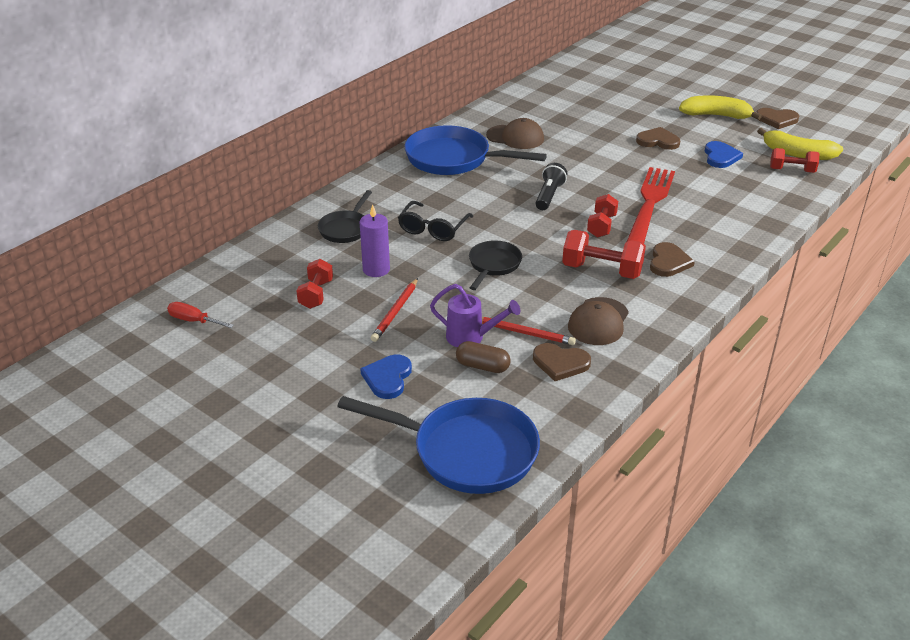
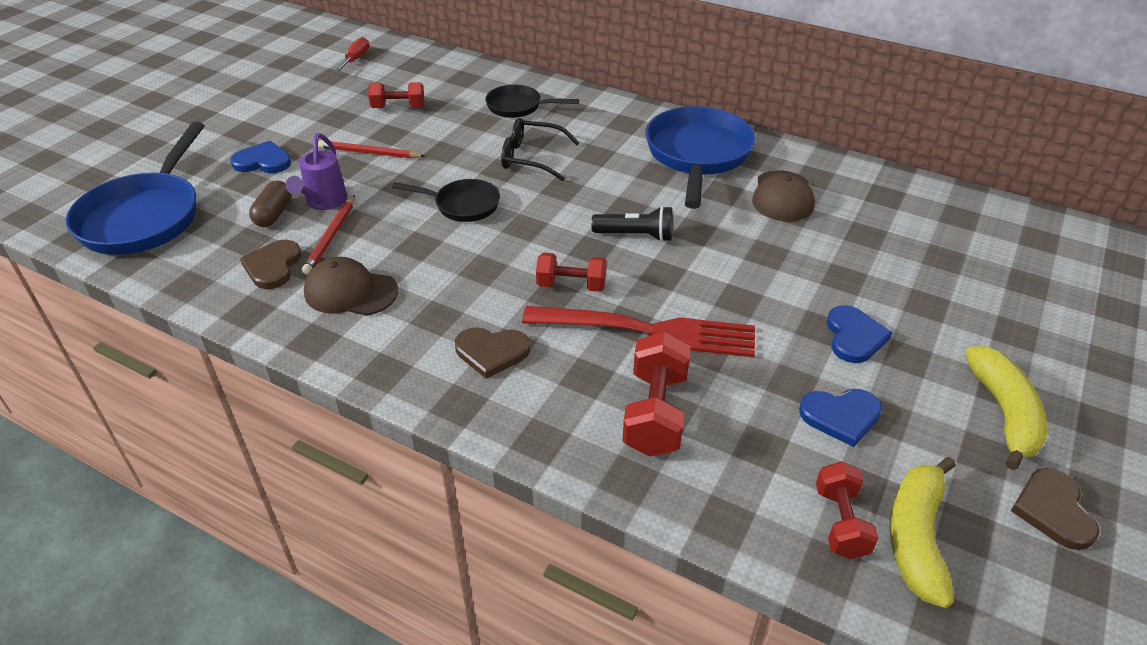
camera: 80 degrees right, 5 degrees up
(376, 269) = (444, 133): purple candle -> none
(602, 270) = (463, 290): red dumbbell -> red dumbbell (655, 413)
(658, 141) = (854, 337): brown heart -> blue heart

